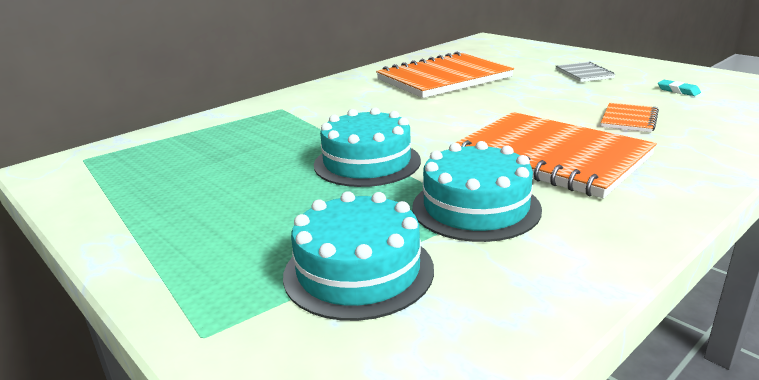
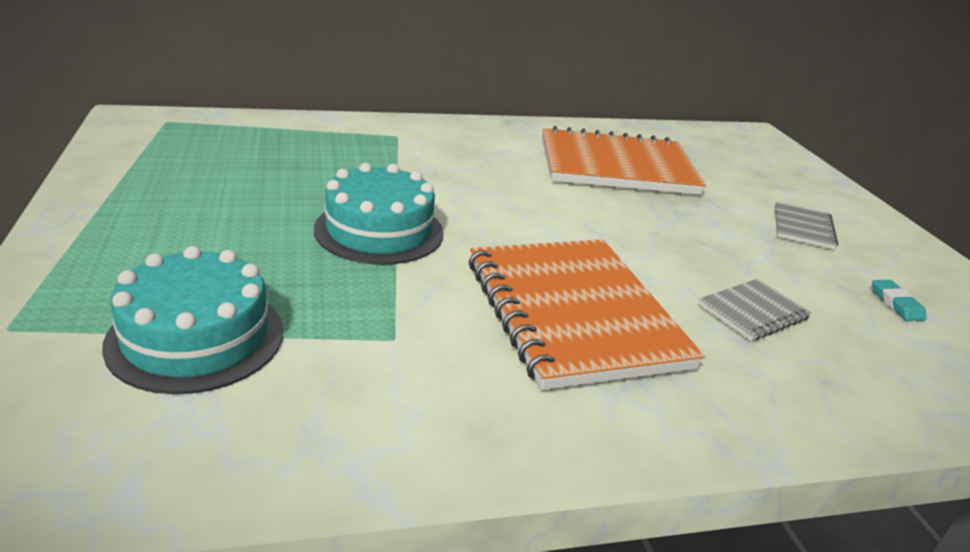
camera: 25 degrees right, 5 degrees up
(476, 207) = (398, 330): turquoise cake -> none
(629, 119) = (753, 312): orange notebook -> grey notebook

